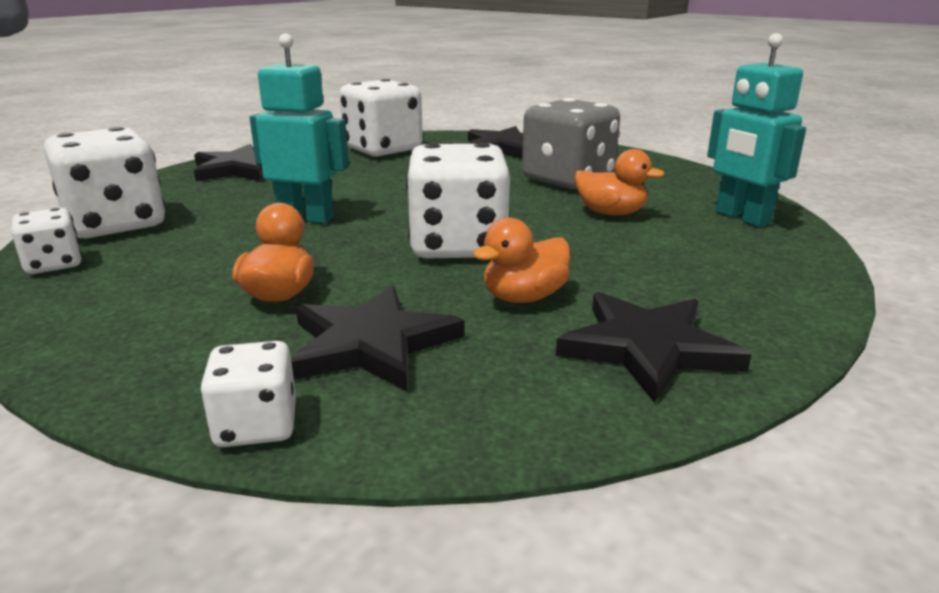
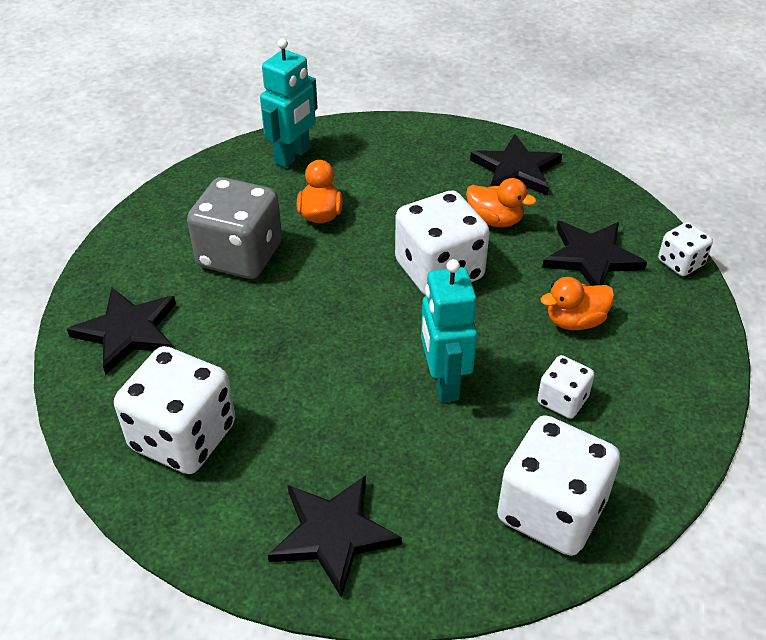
camera: 115 degrees left, 20 degrees up
(54, 264) = (642, 480): white dice -> white dice (562, 400)

